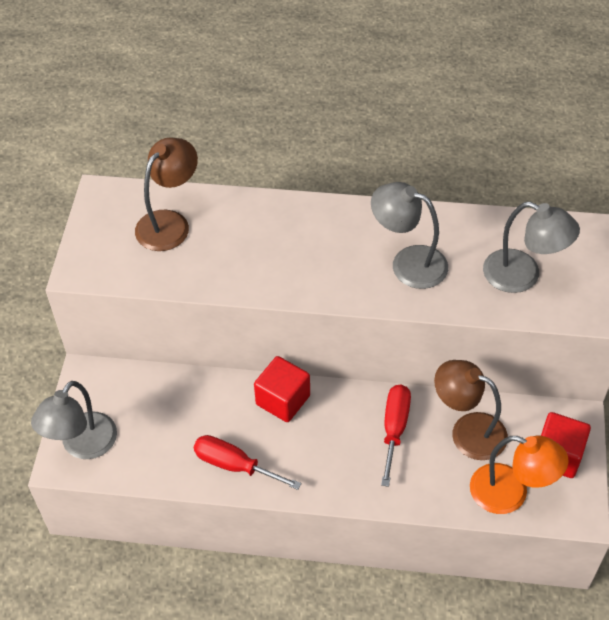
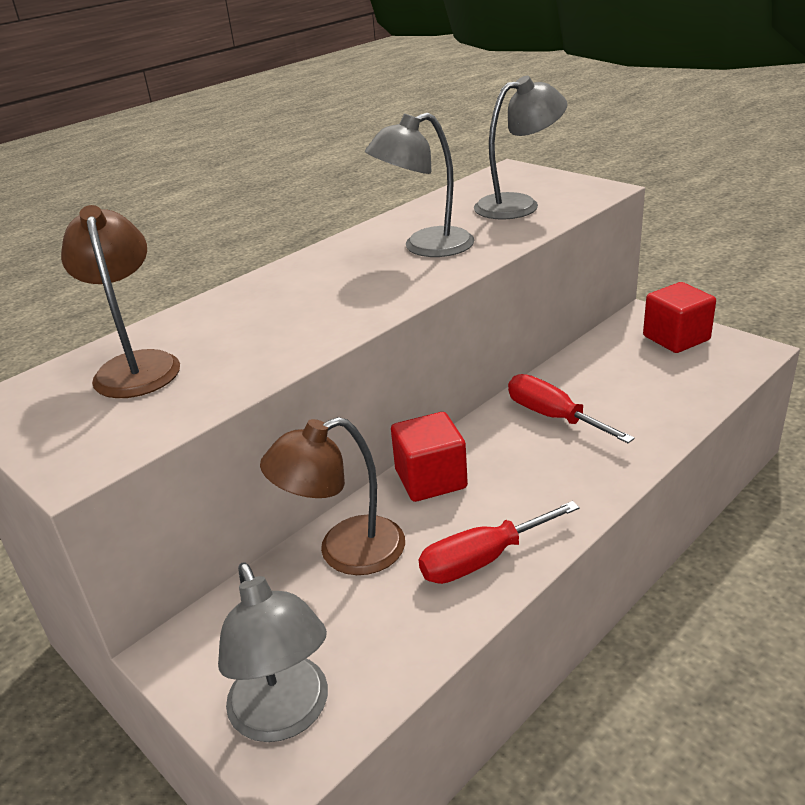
camera: 50 degrees left, 20 degrees down
(468, 431) = (600, 374): brown lamp -> brown lamp (345, 552)
(510, 493) = (699, 378): orange lamp -> none

